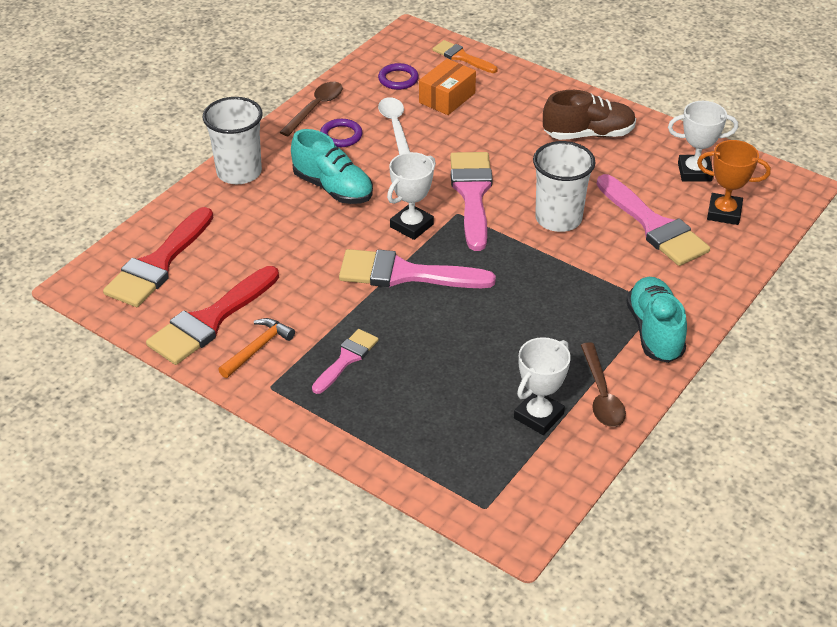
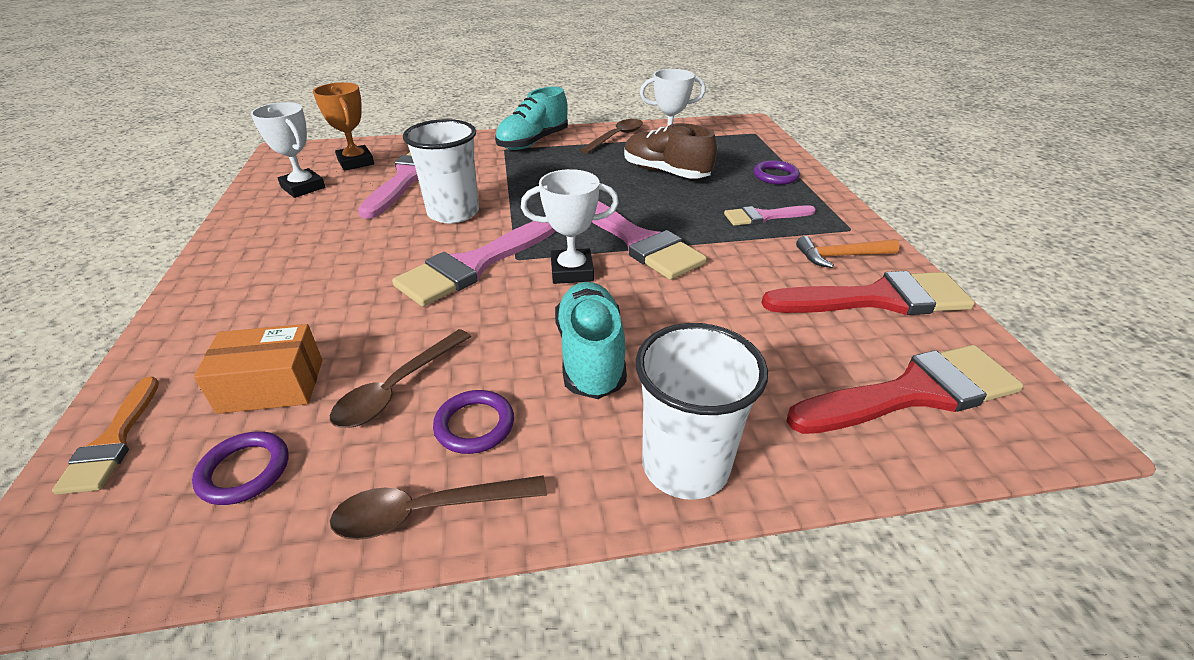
camera: 135 degrees left, 5 degrees down
(388, 428) = (775, 176): none -> purple ring
(395, 127) = (397, 388): white spoon -> brown spoon
(588, 134) = (280, 252): brown shoe -> brown shoe (665, 172)

